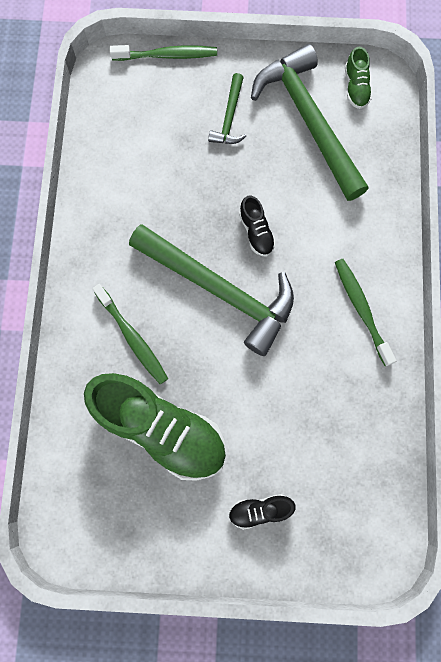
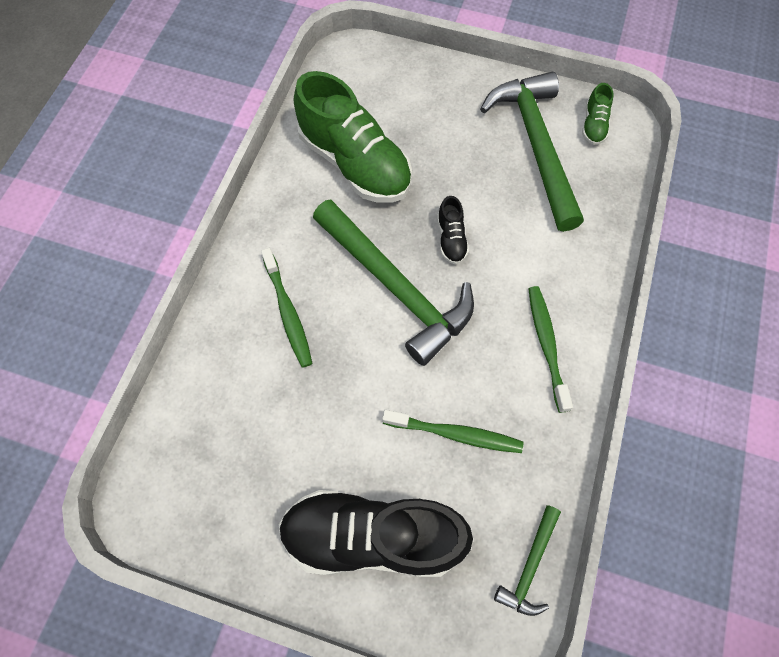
camera: 15 degrees right, 10 degrees down
(161, 428) = (288, 415): green shoe -> green shoe (355, 163)
(167, 55) = (407, 57): green toothbrush -> green toothbrush (455, 434)
(229, 117) = (454, 125): green hammer -> green hammer (530, 566)
(260, 510) = (372, 537): black shoe -> black shoe, size x2.32

